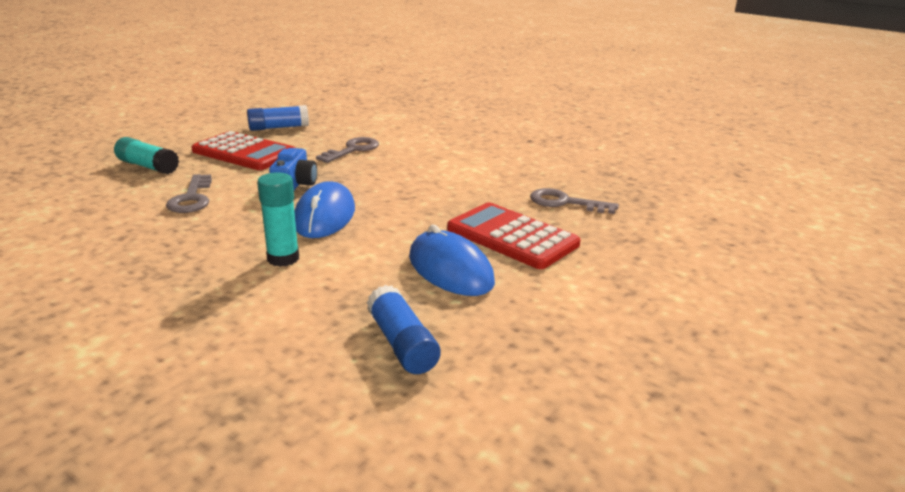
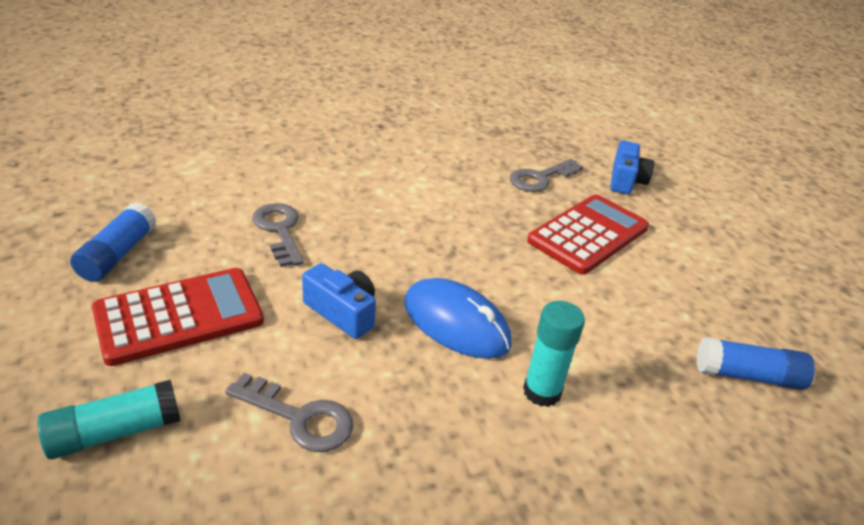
camera: 60 degrees left, 10 degrees up
(450, 270) = (630, 294): blue mouse -> none
(512, 237) = (588, 234): red calculator -> red calculator turned 150 degrees clockwise
(638, 236) = (626, 180): none -> blue camera

